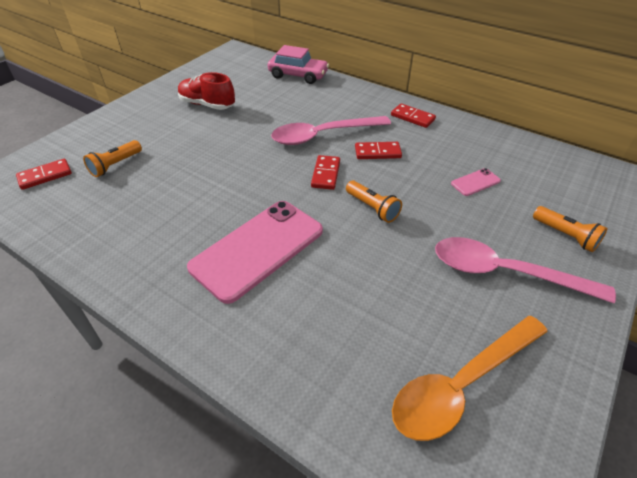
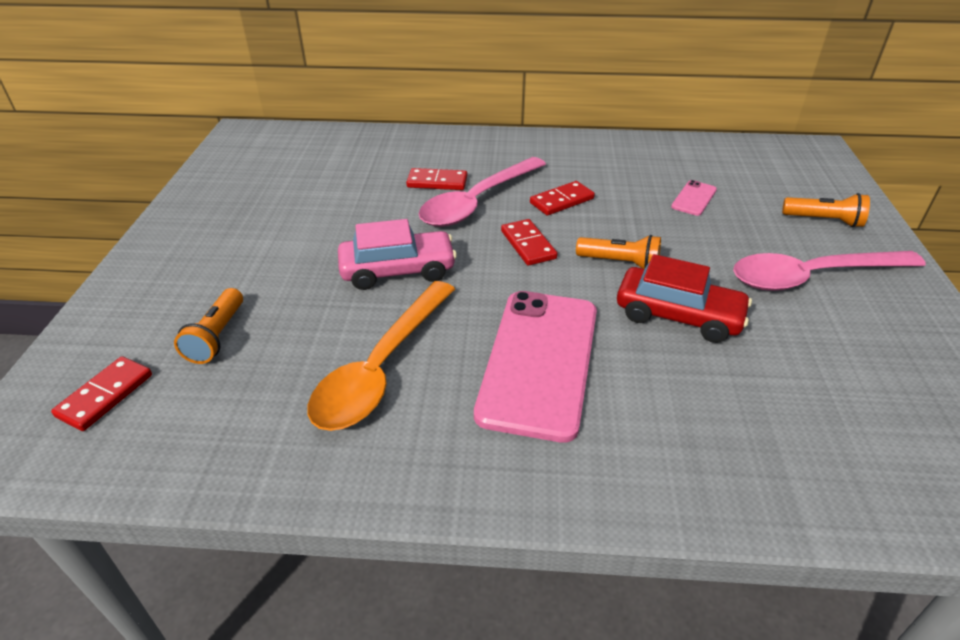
camera: 30 degrees left, 5 degrees down
(207, 105) = (277, 212): red shoe -> none
(298, 75) = (369, 140): pink car -> pink car (398, 270)
(374, 258) = (678, 315): none -> red car
(412, 117) = (559, 151): red domino -> red domino (437, 182)
(461, 384) = (887, 401): orange spoon -> orange spoon (382, 367)

